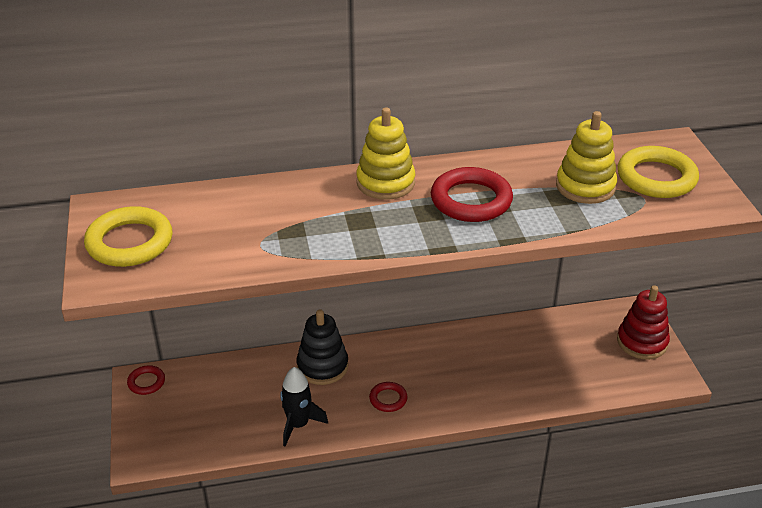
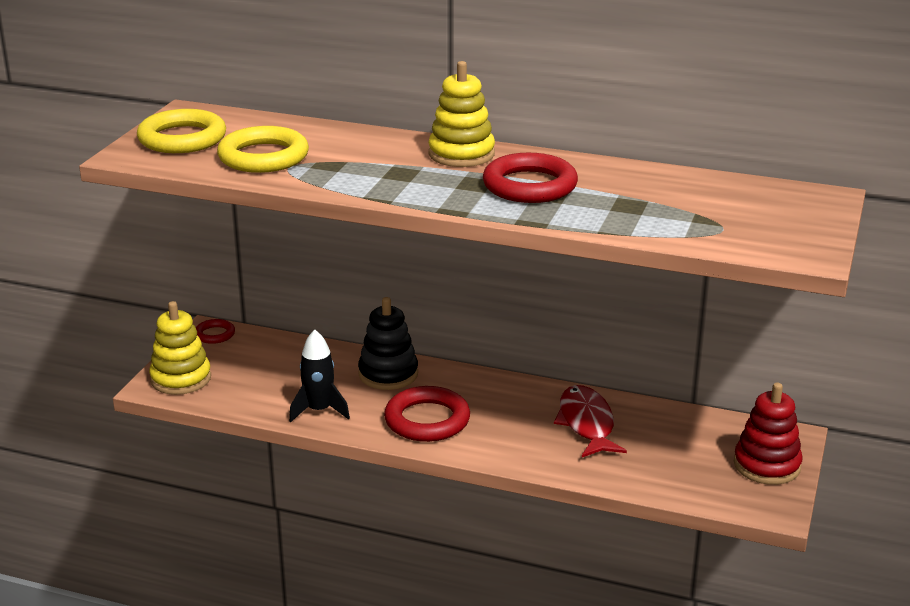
camera: 30 degrees right, 10 degrees down
(388, 399) = (427, 420): red ring -> red ring, size x1.91
(501, 354) = (587, 423): none -> red fish
(585, 187) = (668, 205): yellow stacking toy -> yellow stacking toy (181, 379)
(656, 178) = (761, 217): yellow ring -> yellow ring (263, 157)

